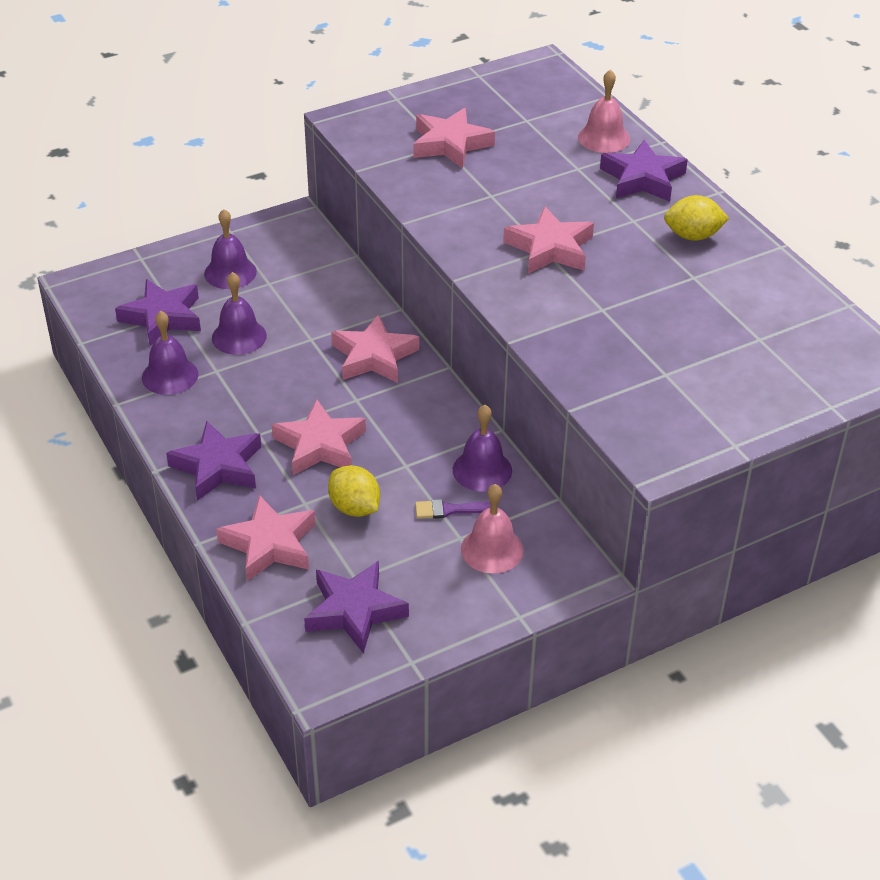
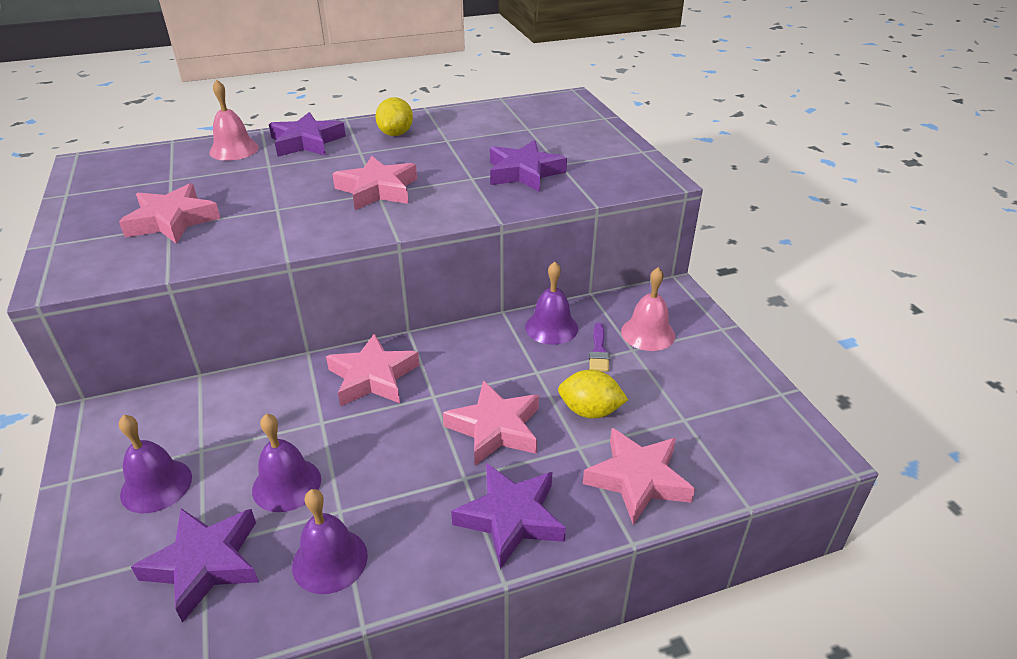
camera: 80 degrees left, 5 degrees down
(354, 508) = (590, 411): yellow lemon -> yellow lemon turned 45 degrees clockwise
(354, 611) = (726, 423): purple star -> purple star (524, 173)

